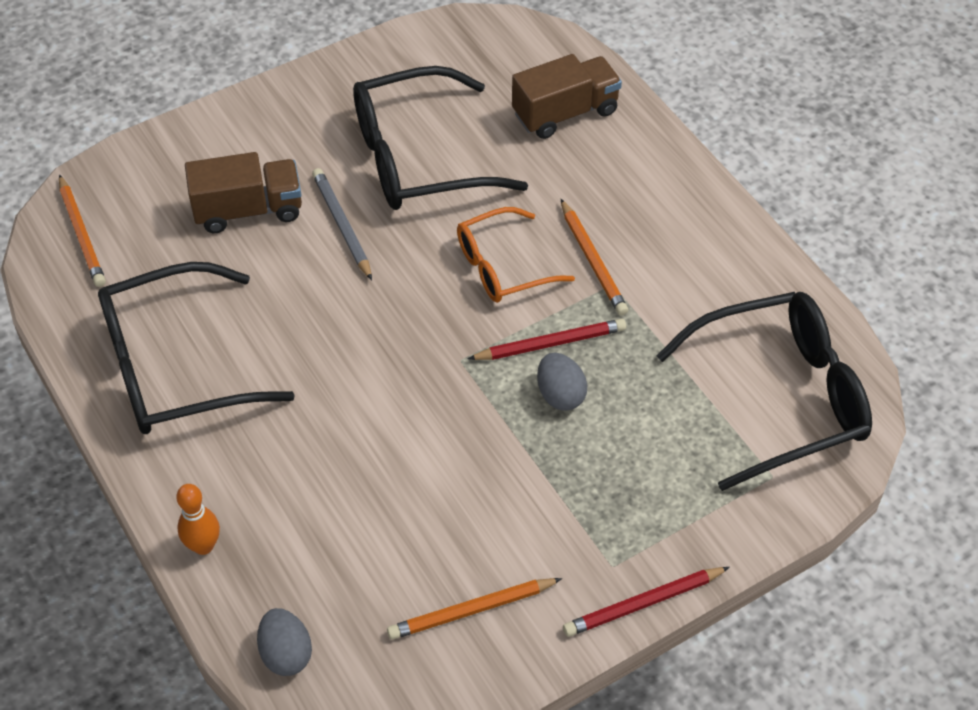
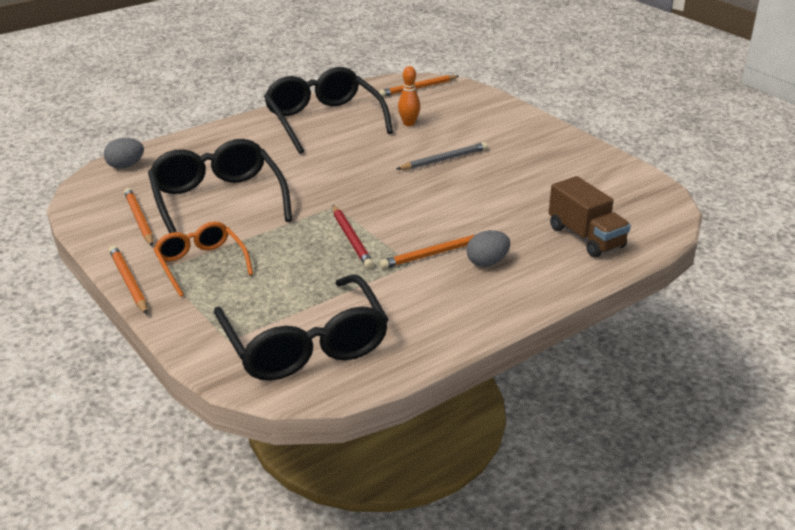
camera: 85 degrees right, 20 degrees down
(203, 546) = (200, 138): orange bowling pin -> orange bowling pin (409, 123)
(248, 210) = (449, 130): brown truck -> none
(418, 158) = (514, 181): black glasses -> black glasses (218, 201)
(502, 267) = (419, 218): orange glasses -> orange glasses (201, 264)
(560, 395) = (306, 244): grey egg -> grey egg (487, 262)
(643, 604) = (128, 282): red pencil -> orange pencil

